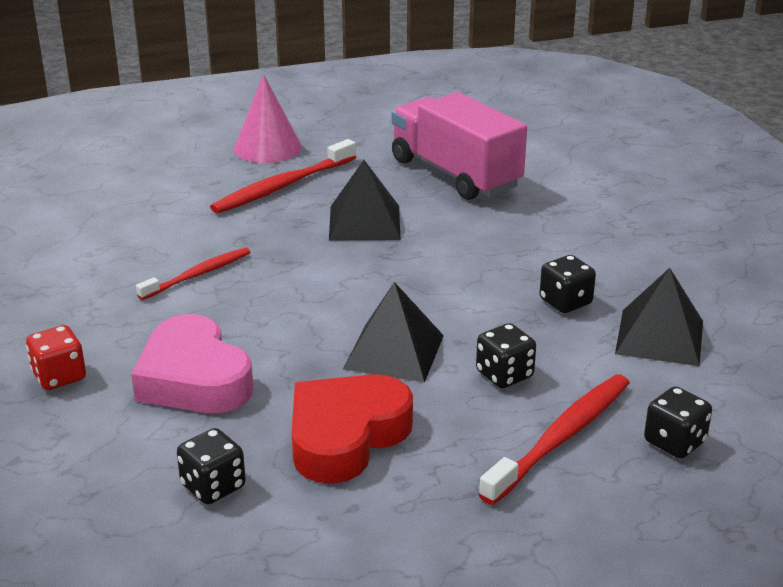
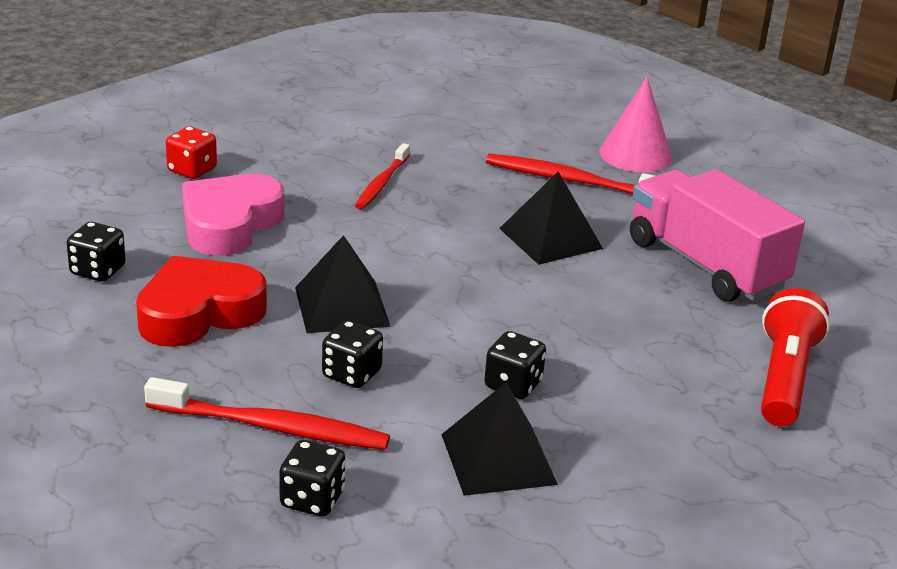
camera: 60 degrees right, 0 degrees up
(198, 274) = (381, 183): red toothbrush -> red toothbrush turned 90 degrees clockwise
(346, 436) = (199, 313): red heart -> red heart turned 45 degrees counterclockwise
(455, 174) = (705, 265): pink truck -> pink truck turned 60 degrees counterclockwise
(619, 194) = (784, 378): none -> red flashlight

